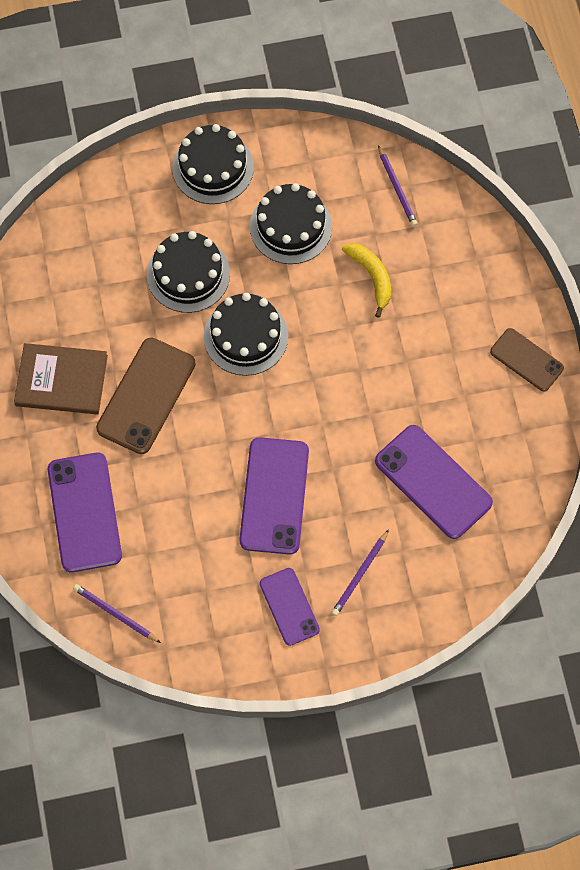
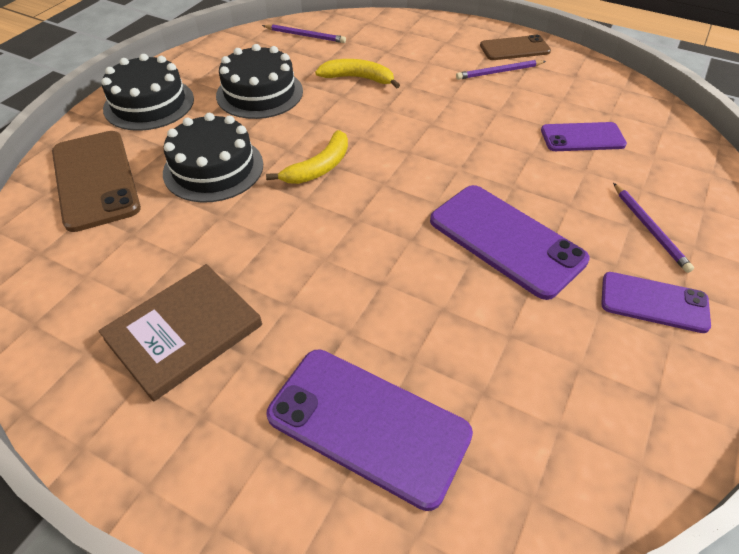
camera: 50 degrees left, 20 degrees down
(115, 614) = (547, 491): purple pencil -> purple pencil (499, 72)
(146, 396) = (291, 270): brown phone -> brown phone (95, 180)
(246, 336) = (319, 167): black cake -> yellow banana
(433, 482) = (582, 137): purple phone -> purple phone, size x0.61

